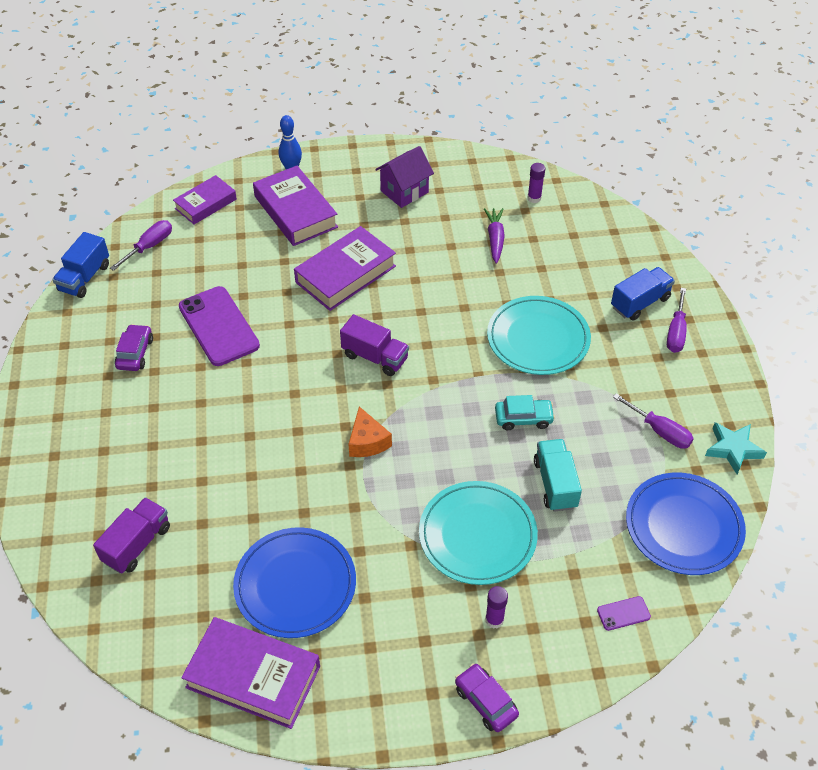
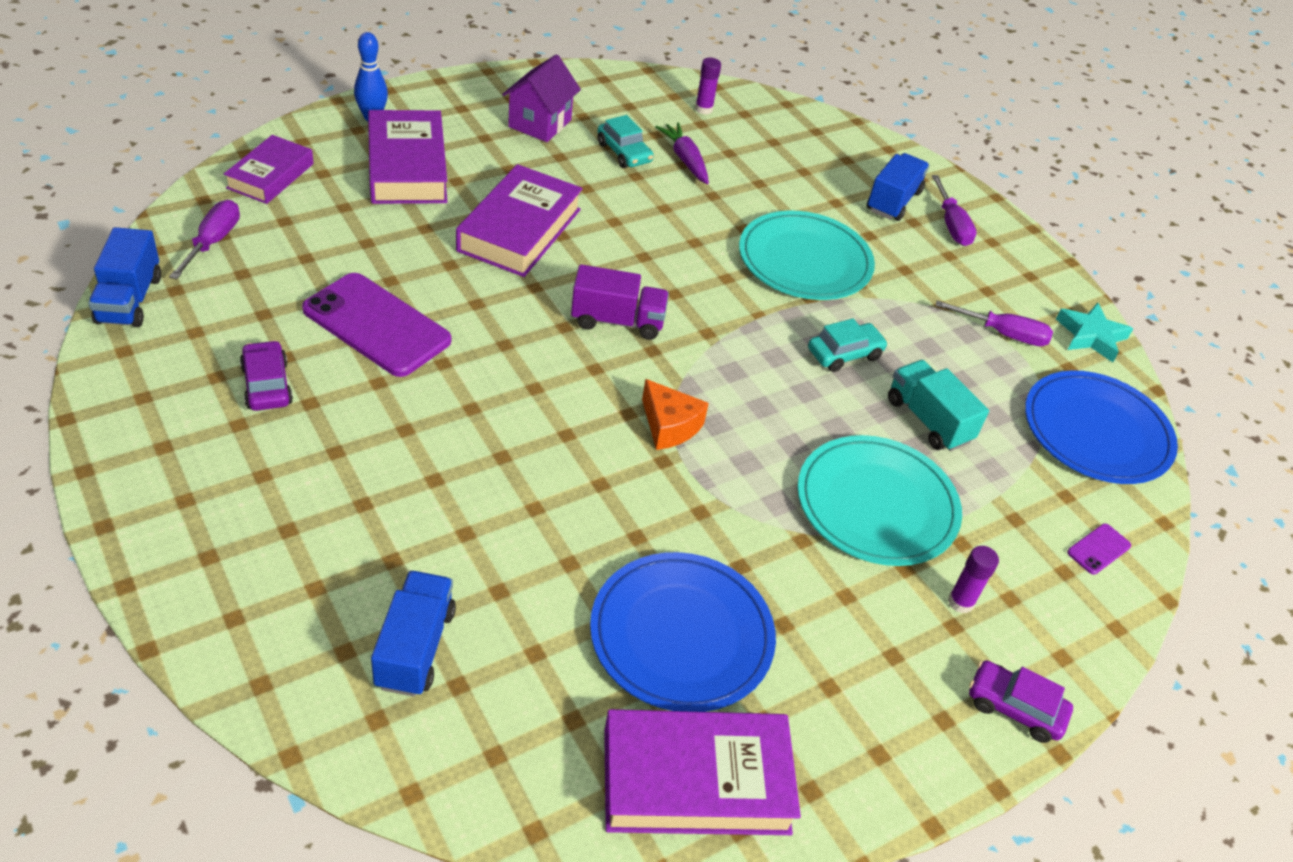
camera: 30 degrees left, 5 degrees down
(137, 544) = (415, 648): purple truck -> blue truck
(296, 212) = (407, 167): purple book -> purple book turned 45 degrees clockwise
(452, 225) = (624, 153): none -> turquoise car

